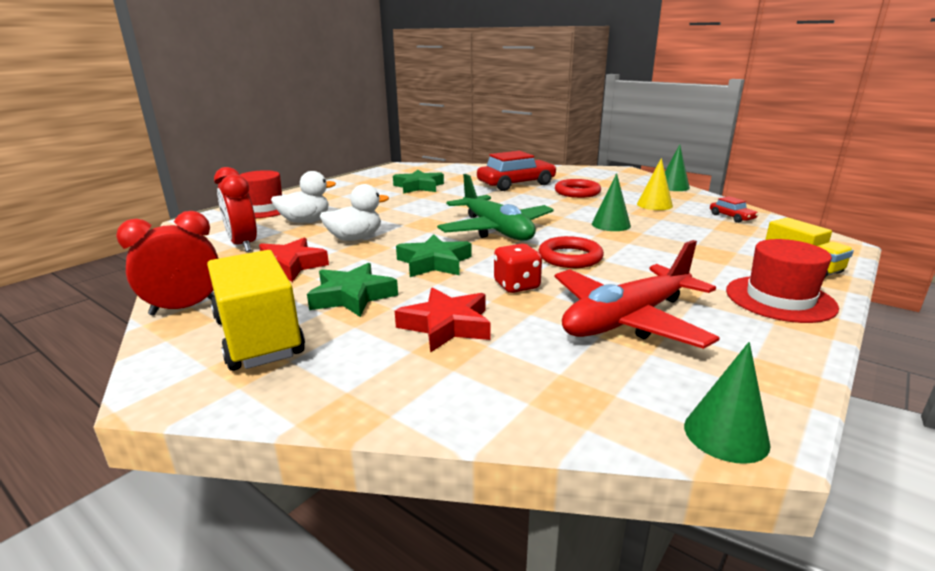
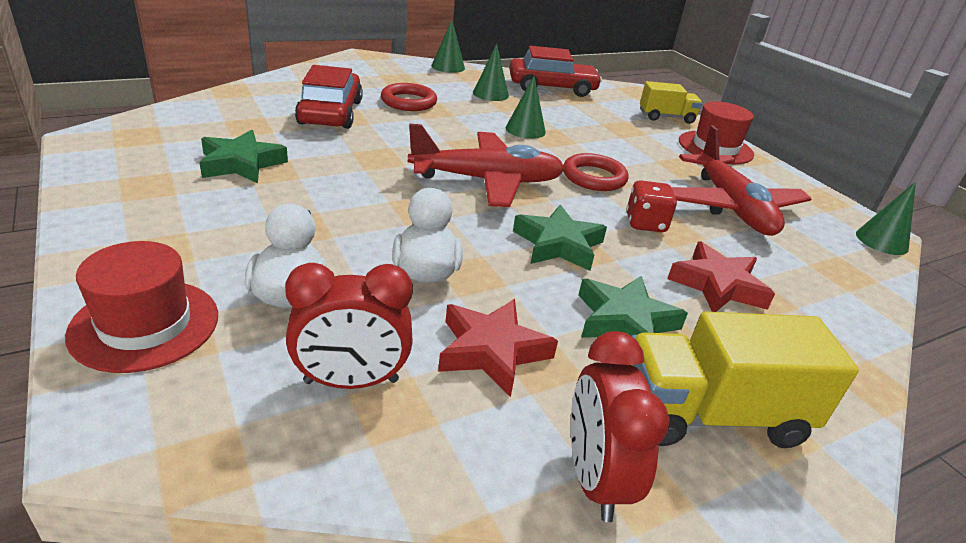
camera: 70 degrees left, 10 degrees up
(496, 230) = (487, 180): green plane -> red plane
(654, 205) = (490, 94): yellow cone -> green cone
(731, 217) = (552, 87): red car -> red car, size x2.14

